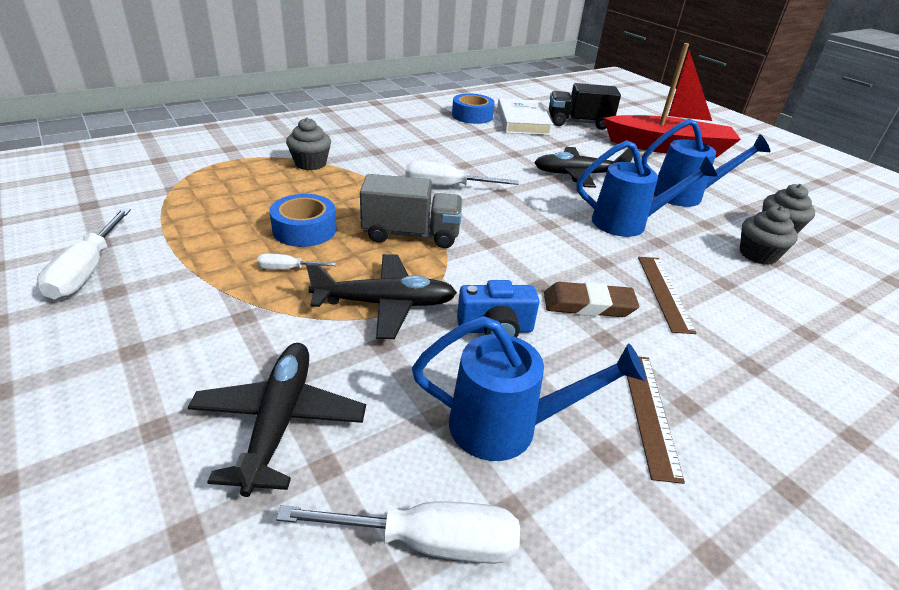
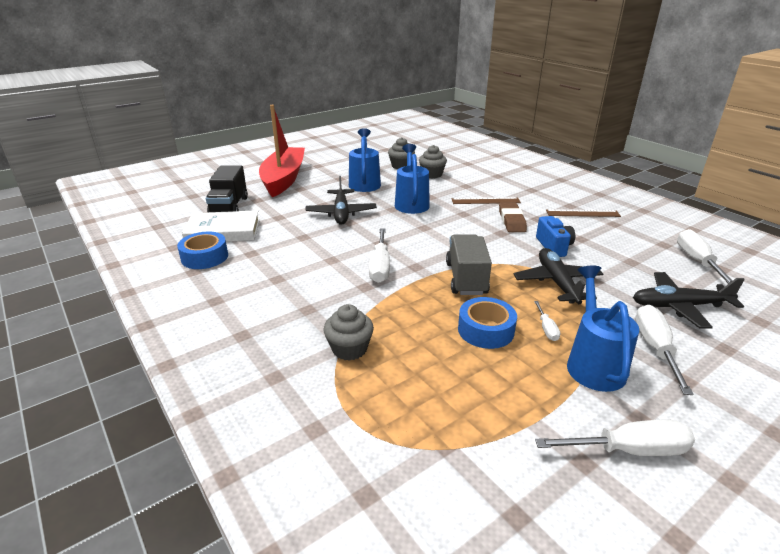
camera: 90 degrees left, 5 degrees down
(203, 347) = (655, 348): none -> white screwdriver
(507, 426) = (621, 244): blue watering can -> blue watering can (593, 363)

